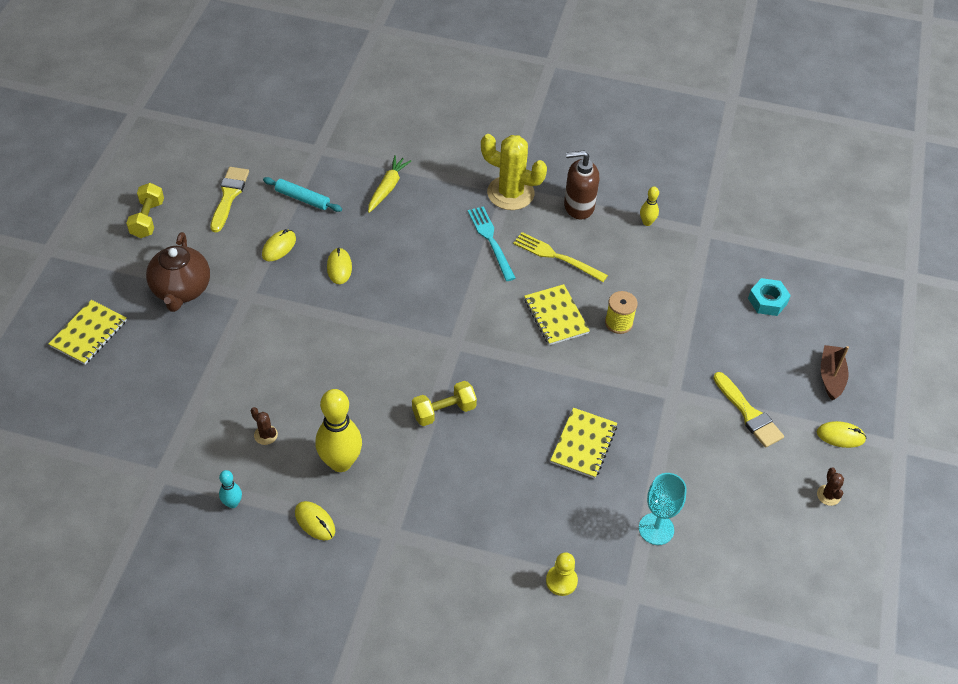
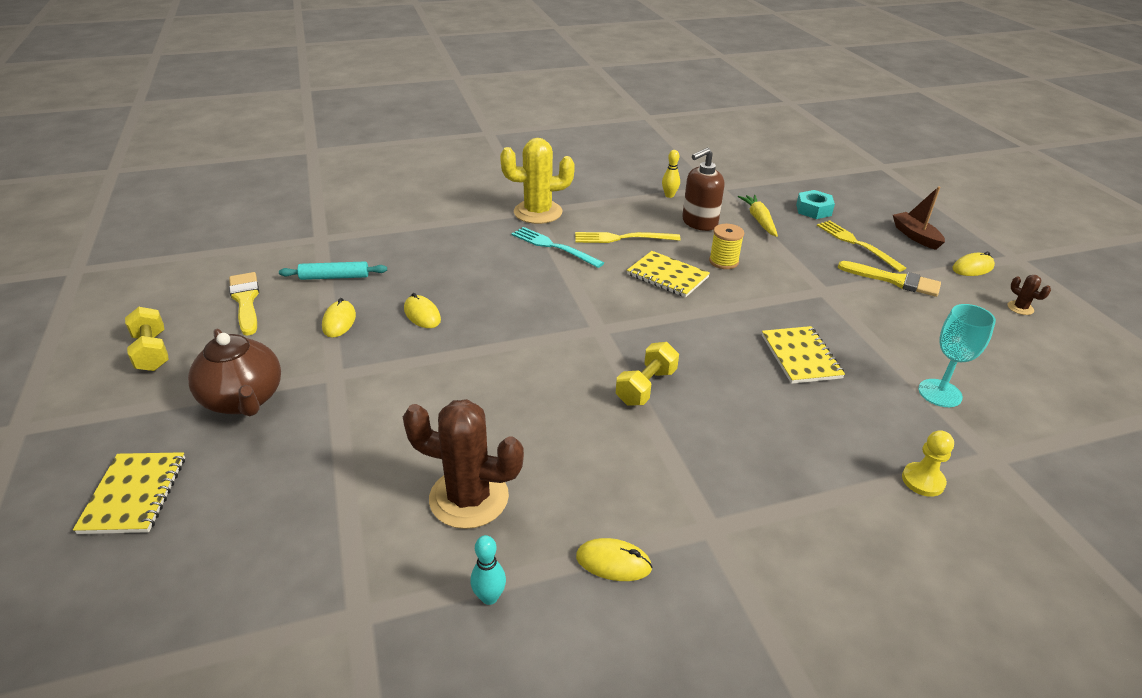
camera: 30 degrees left, 15 degrees down
(265, 435) = (469, 498): brown cactus -> brown cactus, size x2.35
(340, 462) = (584, 483): yellow bowling pin -> none
(387, 188) = (418, 243): yellow carrot -> yellow carrot (759, 220)
(578, 206) = (604, 203): brown soap dispenser -> brown soap dispenser (699, 223)
(762, 359) = (857, 244): none -> yellow fork

